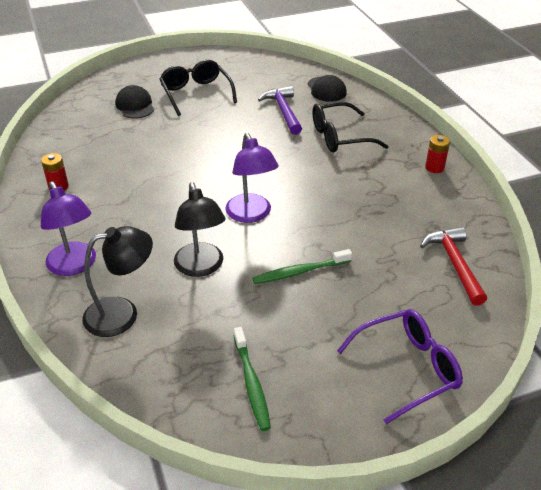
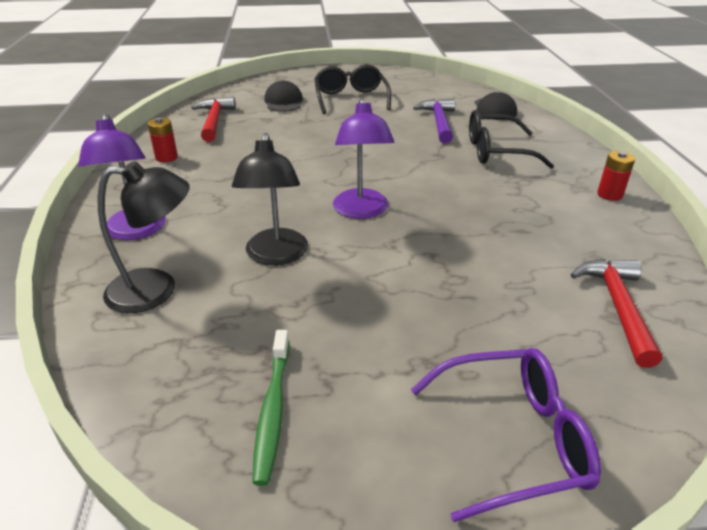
camera: 15 degrees right, 5 degrees down
(80, 138) = (214, 121): none -> red hammer
(300, 272) = (397, 281): green toothbrush -> none

